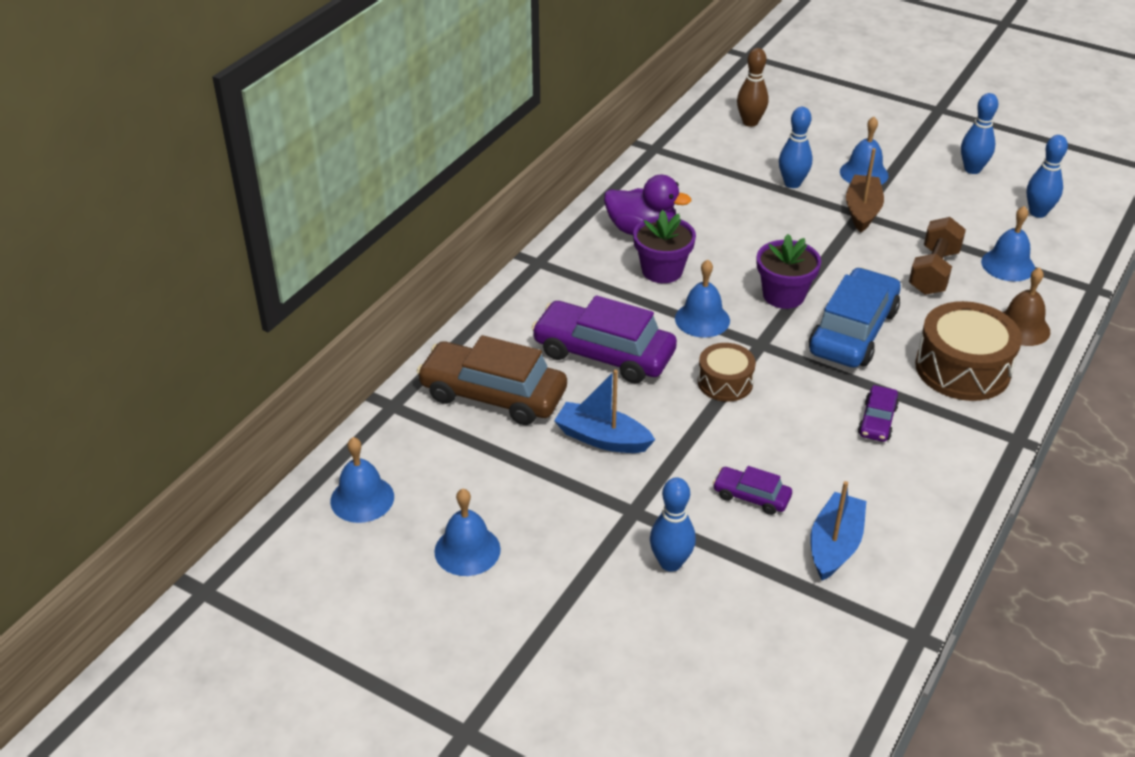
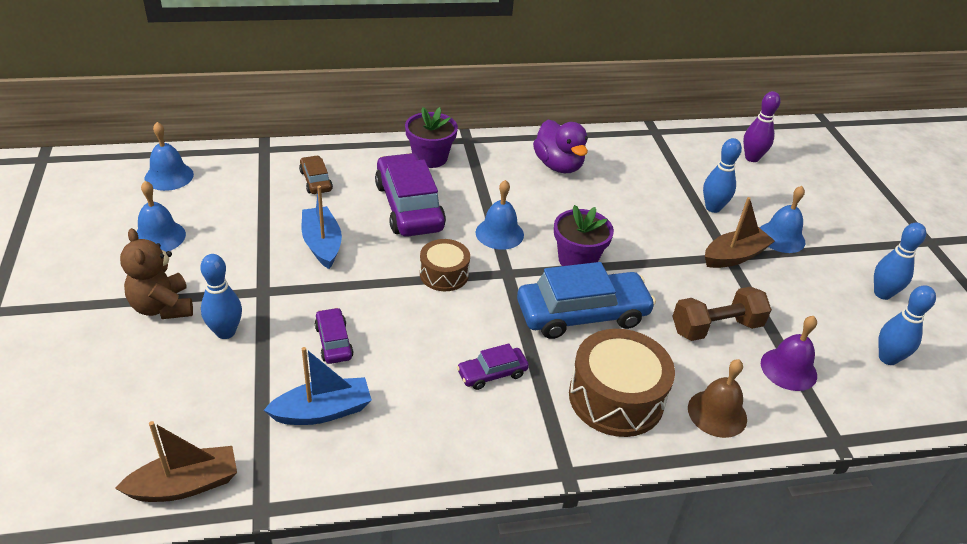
camera: 45 degrees right, 0 degrees up
(493, 394) = (316, 181): brown car -> brown car, size x0.49
(589, 593) = (162, 307): none -> brown teddy bear
(662, 270) = (528, 192): purple flower pot -> purple flower pot (430, 158)
(750, 122) = (752, 158): brown bowling pin -> purple bowling pin
(852, 674) = (185, 485): none -> brown boat
(1008, 265) = (788, 369): blue bell -> purple bell

